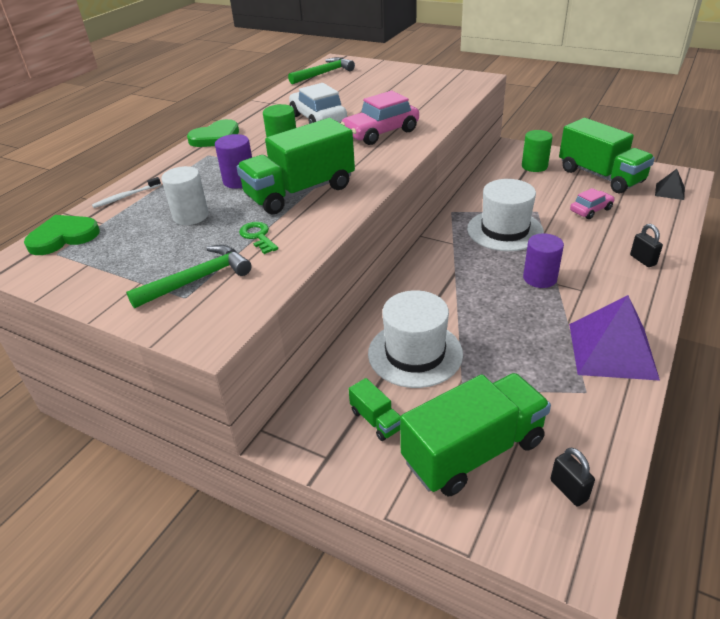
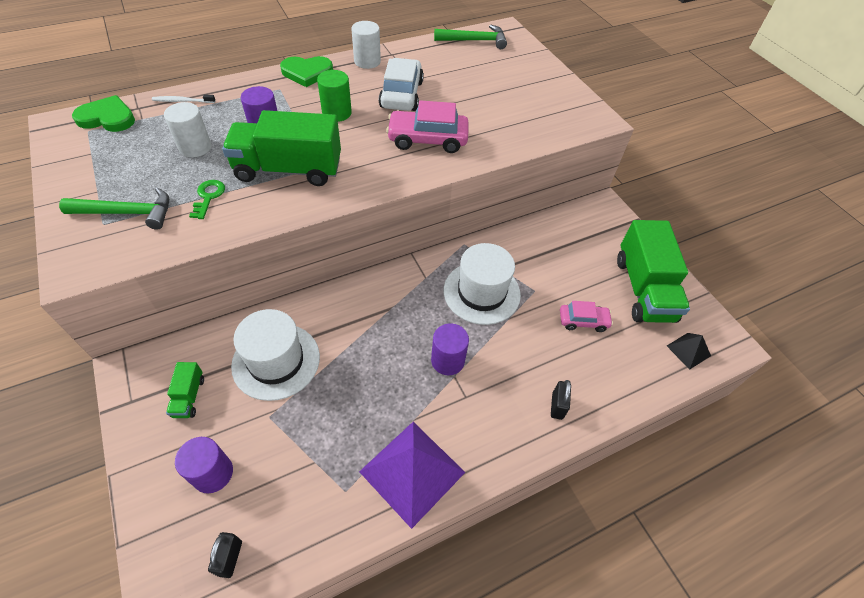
camera: 30 degrees right, 15 degrees up
(257, 113) = (367, 61): none -> white cylinder
(473, 452) = (213, 473): green truck -> purple cylinder
(534, 166) = (596, 239): green cylinder -> none

